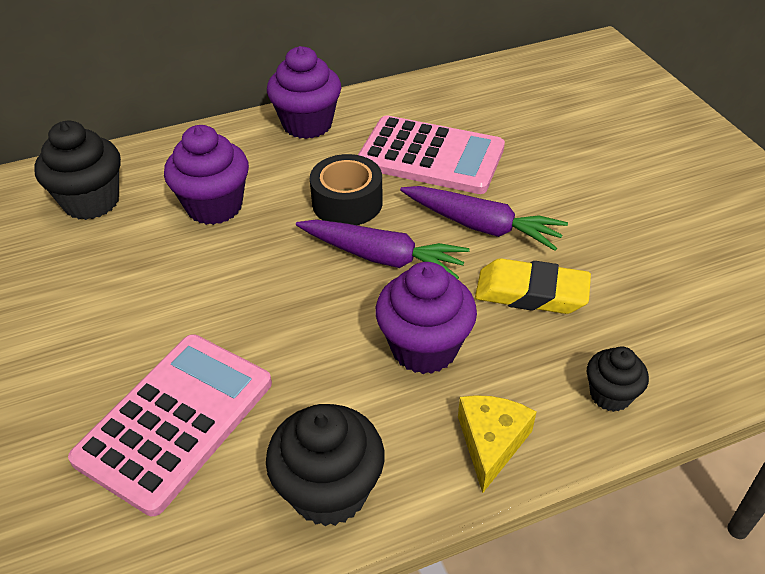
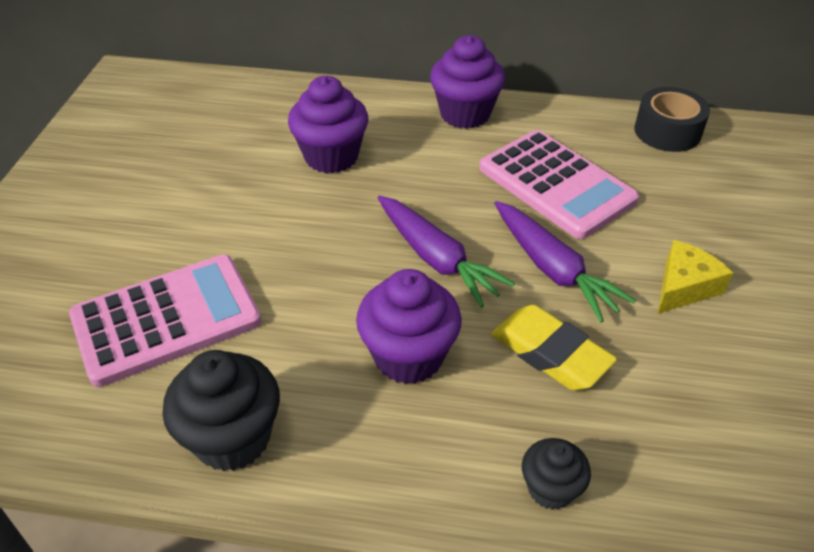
camera: 30 degrees right, 0 degrees up
(91, 202) = (242, 117): black cupcake -> none
(347, 202) = (444, 197): black tape -> black tape (667, 131)
(491, 443) = (399, 472): yellow cheese -> yellow cheese (684, 287)

